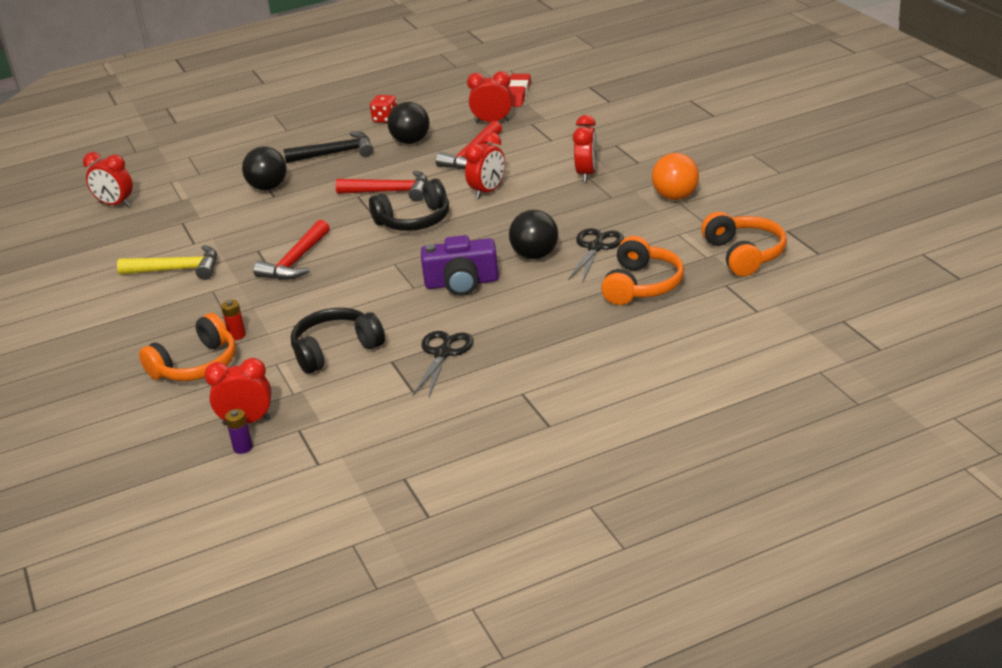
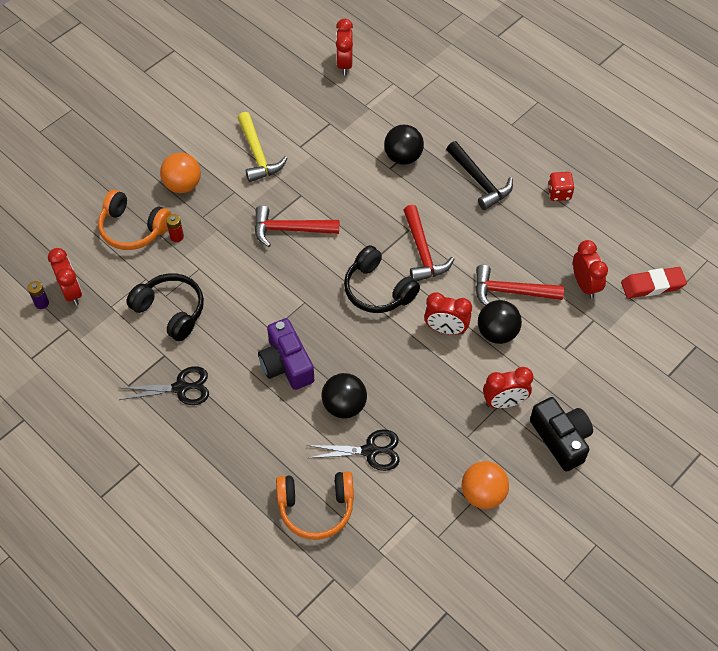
camera: 65 degrees right, 25 degrees up
(169, 323) = (183, 185): none -> orange ball
(411, 141) = (521, 231): black ball -> black ball (497, 333)
(641, 154) = (561, 439): none -> black camera
(744, 254) = (391, 583): orange headphones -> none

